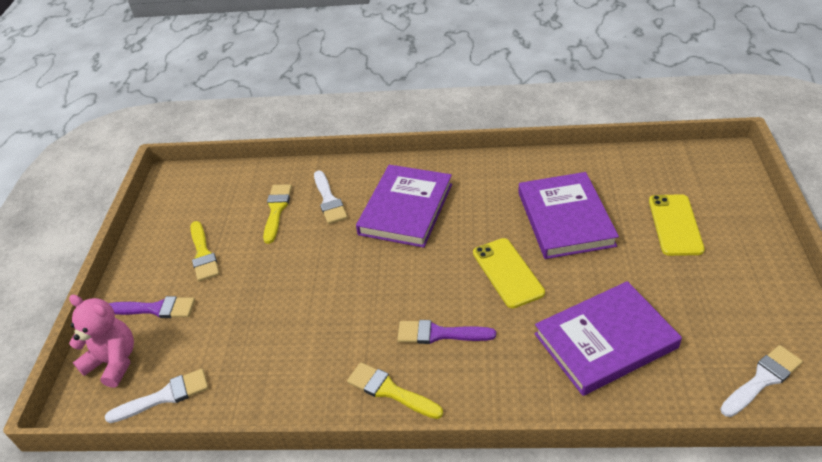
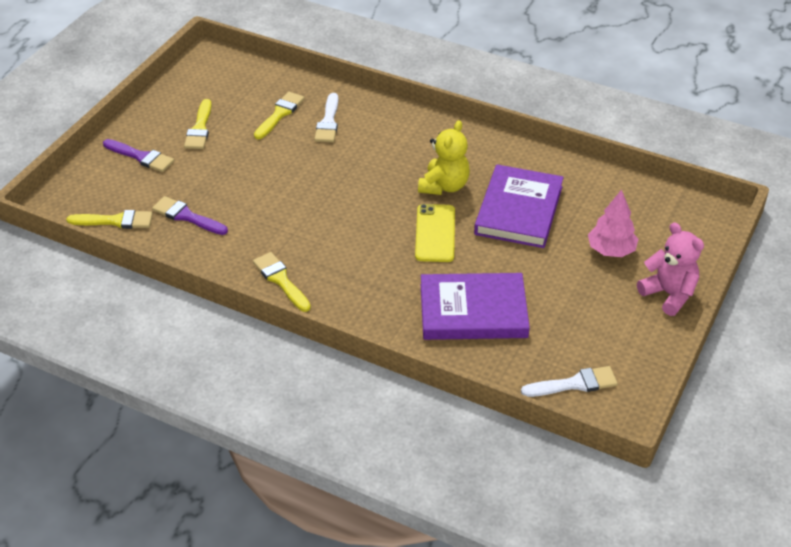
camera: 20 degrees right, 0 degrees up
(114, 362) = (91, 183): pink teddy bear -> pink teddy bear (669, 294)
(164, 396) = (115, 221): white brush -> yellow brush
(405, 209) = (388, 152): purple book -> none
(439, 334) = (346, 256): purple brush -> purple brush (187, 216)
(481, 222) = (444, 186): none -> yellow teddy bear
(675, 225) = (611, 250): yellow phone -> pink tree

